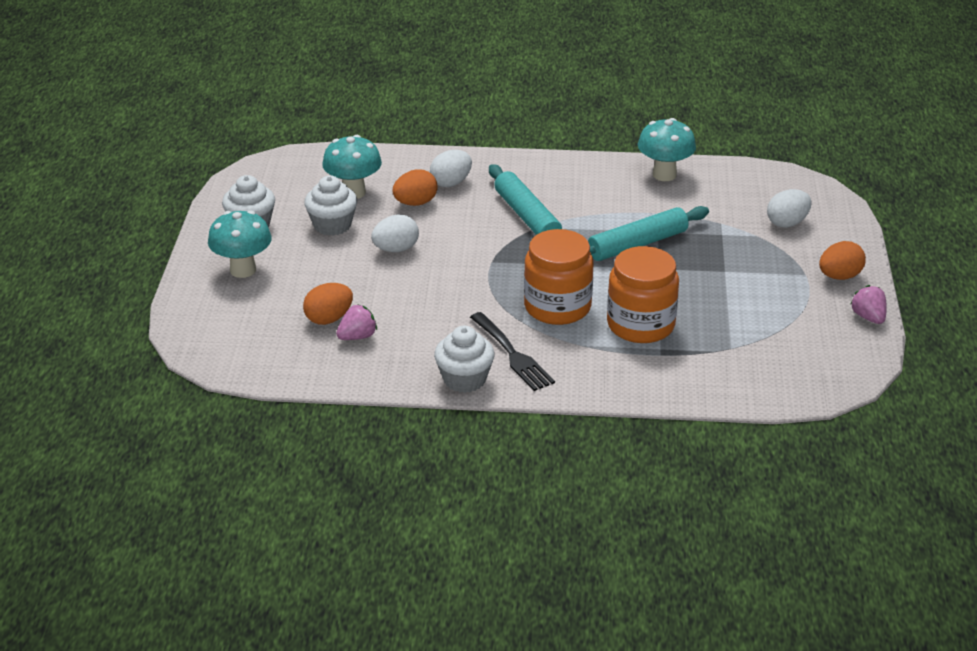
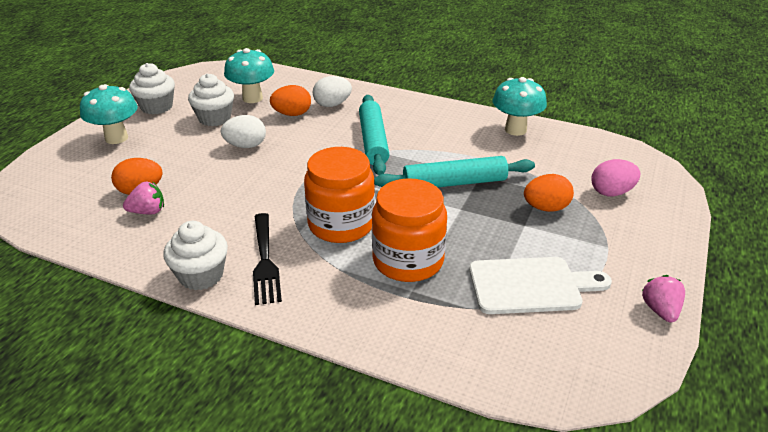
camera: 20 degrees right, 0 degrees up
(757, 322) = (530, 286): none -> white cutting board
(787, 223) = (611, 192): white egg -> pink egg
(839, 276) = (644, 257): orange egg -> orange egg (546, 208)

